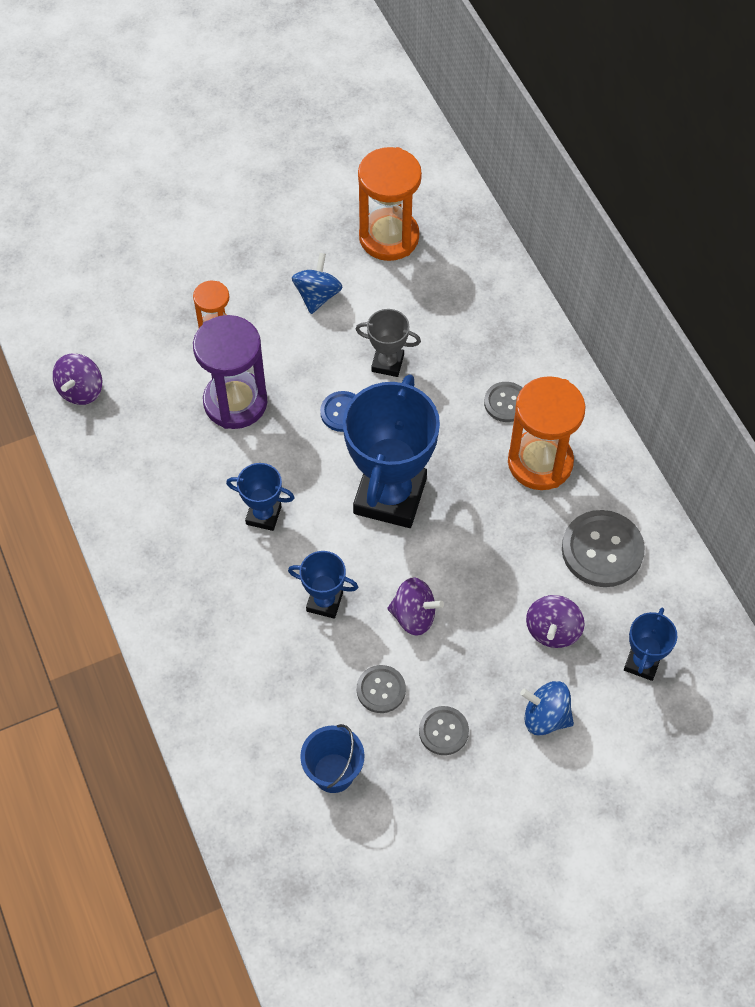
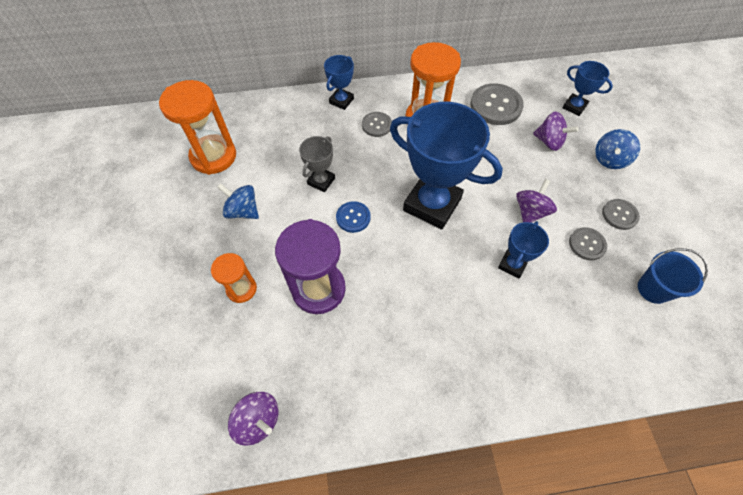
camera: 75 degrees left, 0 degrees up
(263, 515) = (429, 290): blue trophy -> blue trophy (341, 101)

